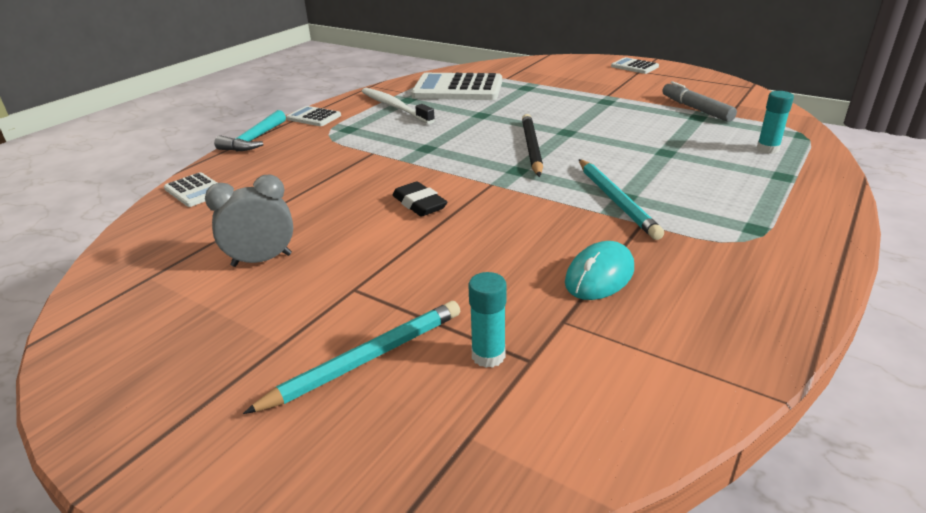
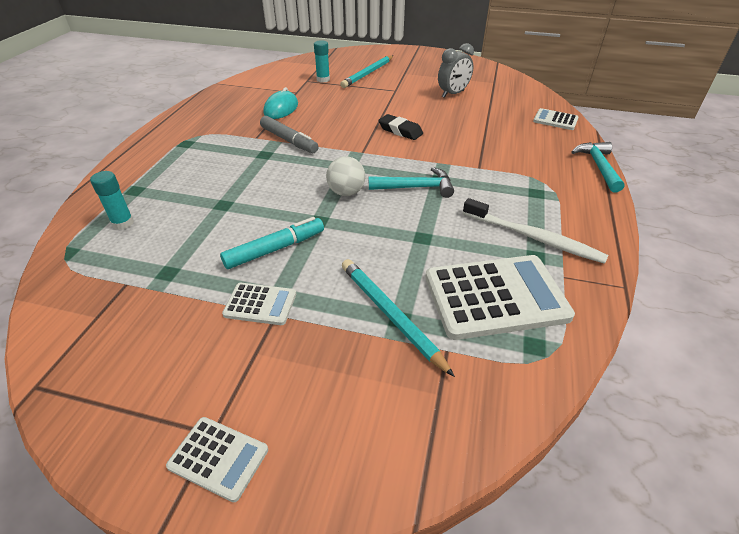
camera: 160 degrees right, 10 degrees up
(314, 117) = (595, 205): white calculator -> white calculator (260, 304)
(457, 144) = (416, 187): none -> turquoise hammer
(531, 148) = (346, 192): black pencil -> white ball
(608, 120) = (275, 249): none -> turquoise marker
(616, 200) = (271, 150): turquoise pencil -> turquoise pencil (390, 315)
(696, 109) = (161, 293): grey marker -> grey marker (289, 140)

